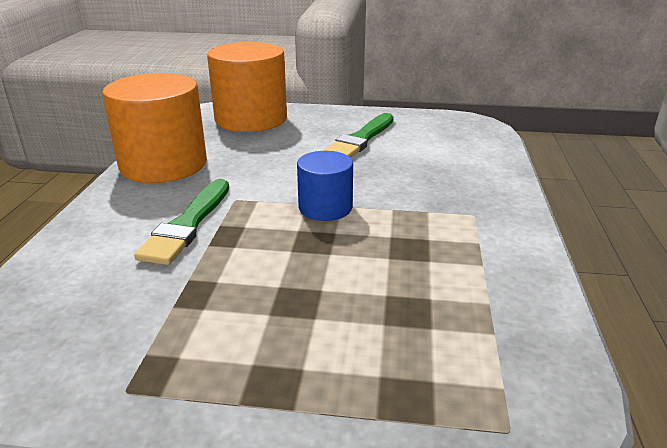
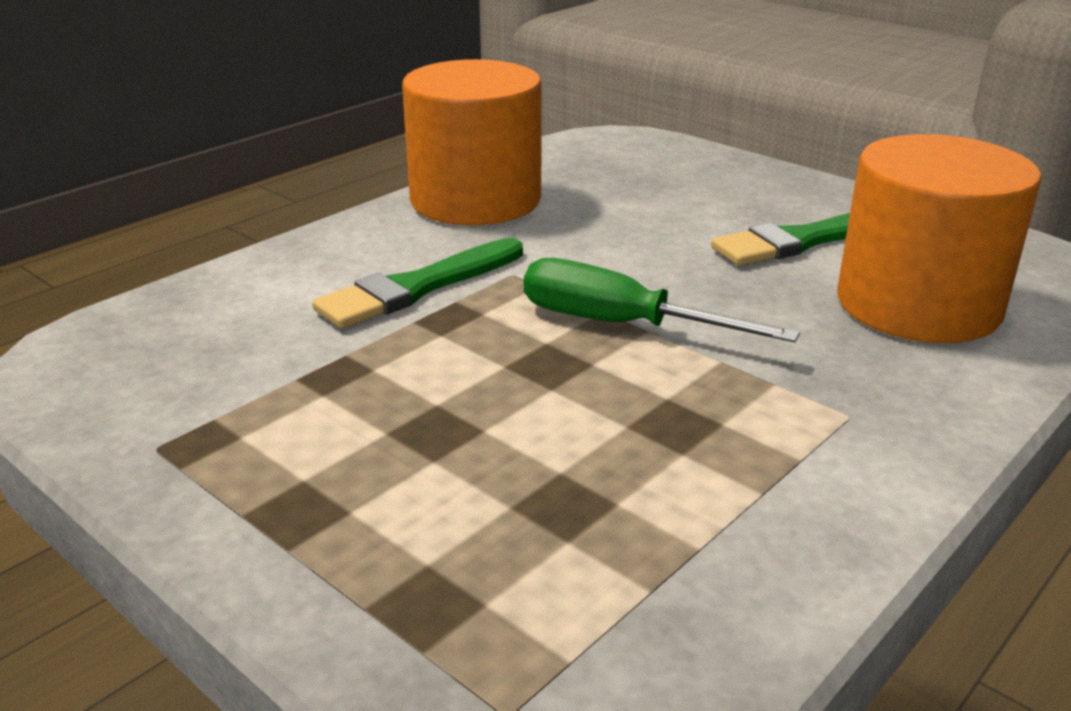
camera: 35 degrees right, 0 degrees up
(251, 119) = (666, 166): orange cylinder -> orange cylinder (918, 305)
(325, 207) = (621, 325): blue cylinder -> green screwdriver

